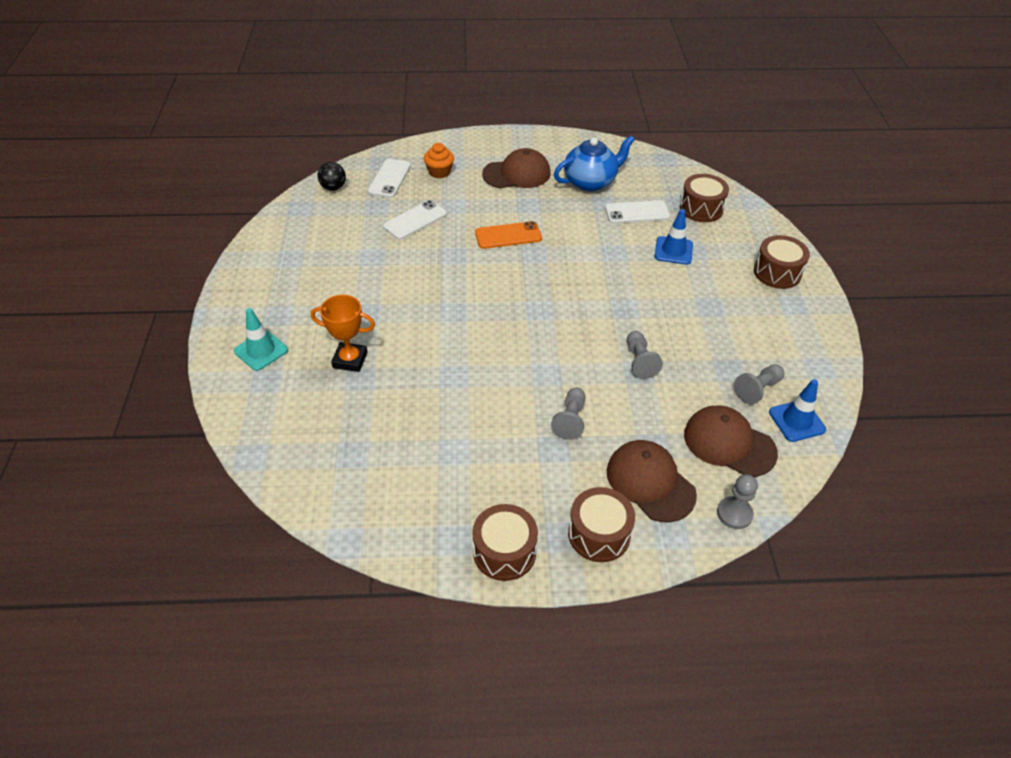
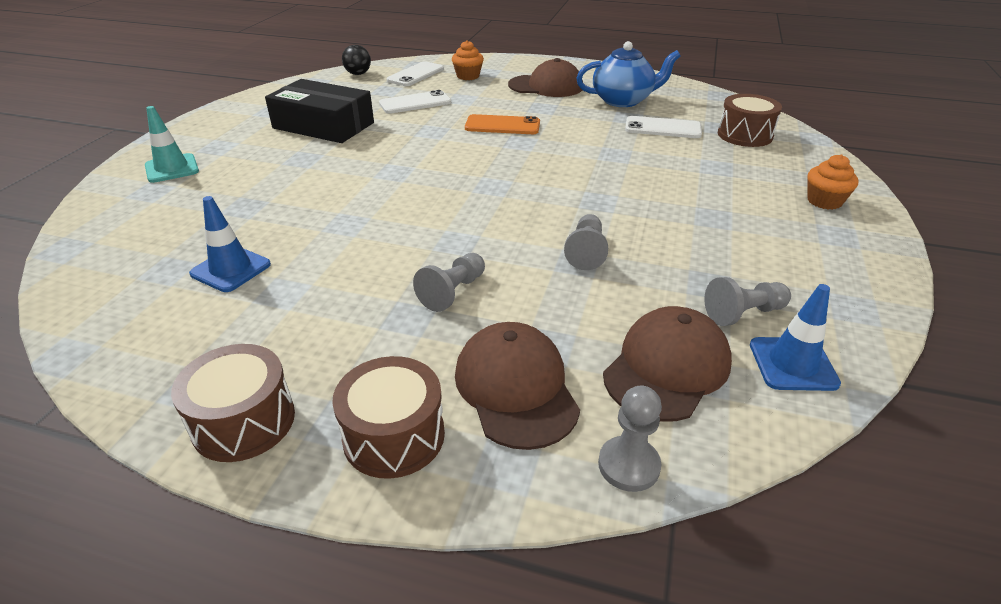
camera: 20 degrees right, 10 degrees down
(350, 360) = (249, 190): orange trophy -> none
(353, 267) = (323, 125): none -> black box
(673, 251) = (690, 163): blue traffic cone -> blue traffic cone (231, 269)
(729, 443) = (667, 368): brown cap -> brown cap turned 75 degrees clockwise
(777, 272) = (824, 201): brown drum -> orange cupcake

